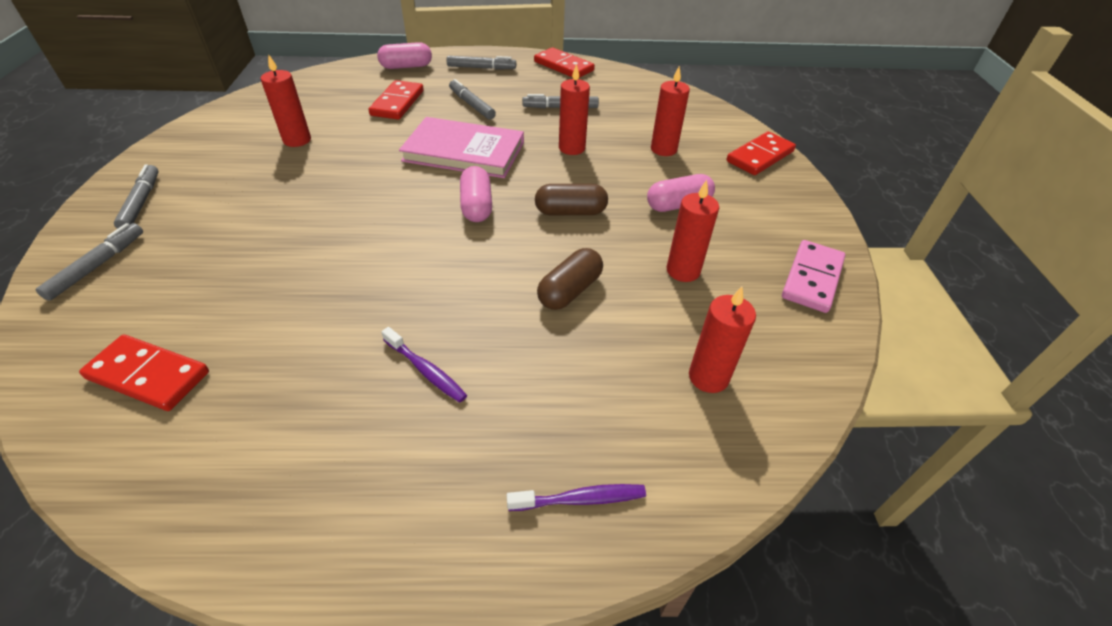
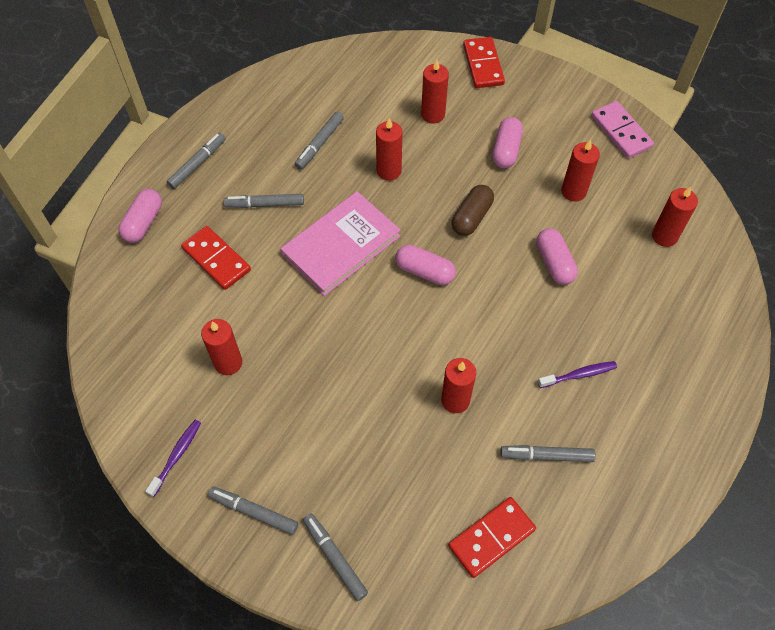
camera: 55 degrees left, 15 degrees up
(287, 384) = (547, 456): none -> grey marker
(329, 280) = (455, 400): none -> red candle
(564, 66) = (246, 101): red domino -> none
(570, 291) = (554, 263): brown capsule -> pink capsule
(581, 499) = (709, 341): purple toothbrush -> purple toothbrush (177, 456)

